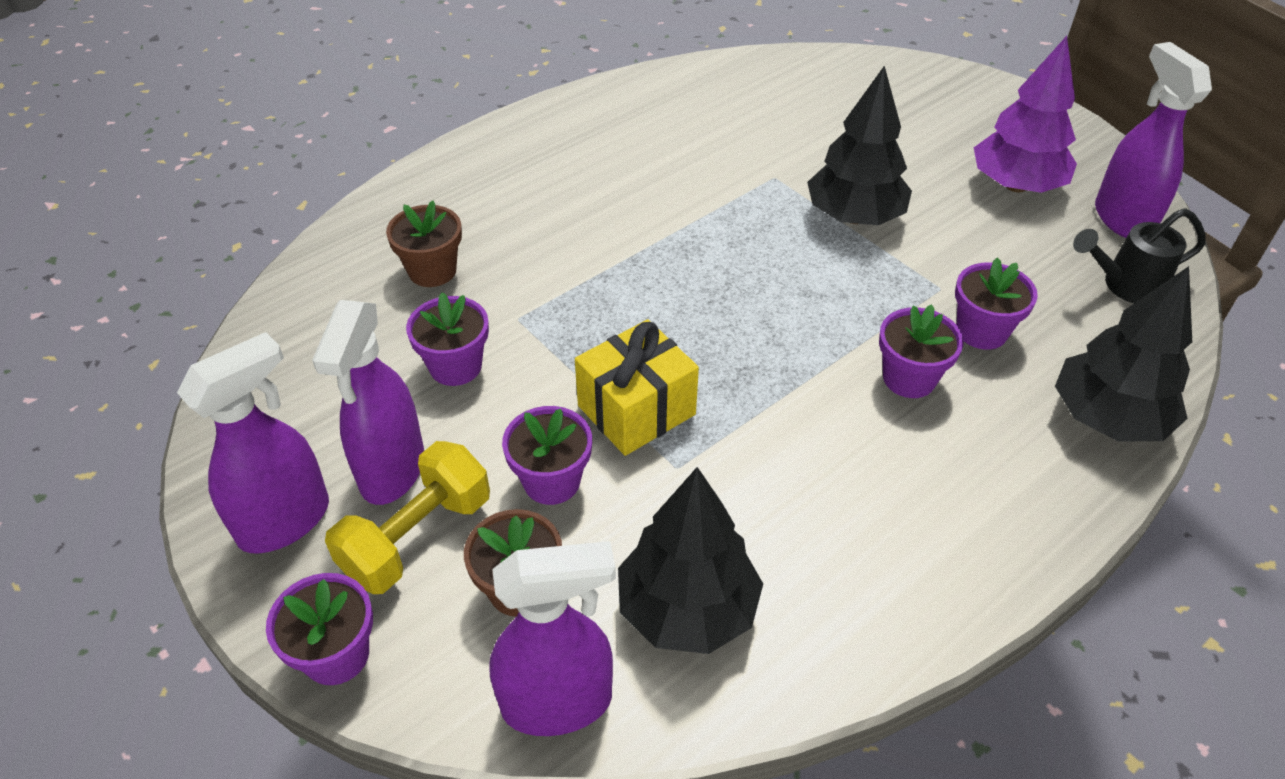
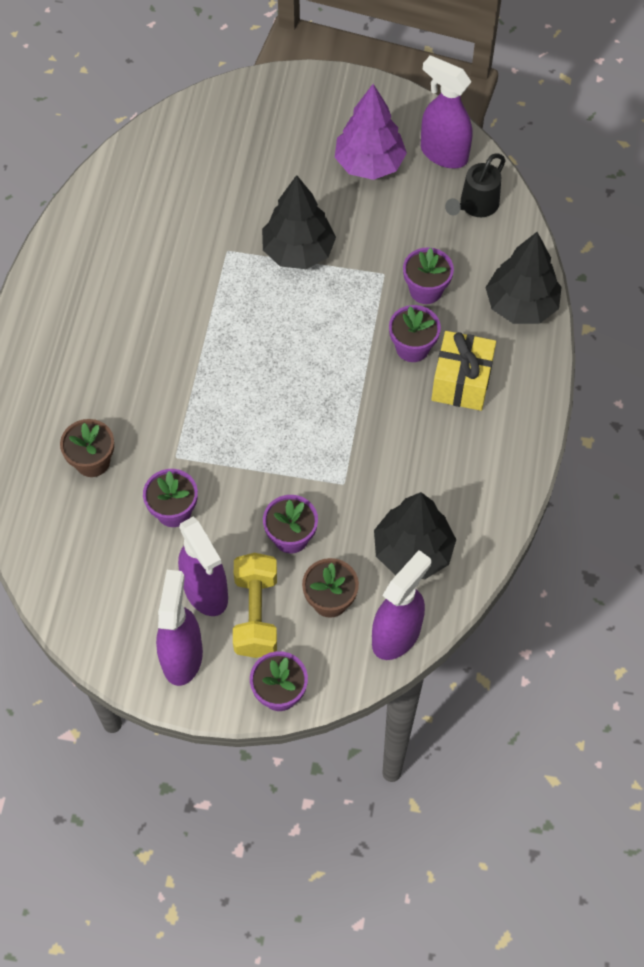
camera: 40 degrees left, 15 degrees up
(636, 410) = (294, 466): yellow gift -> yellow gift (461, 382)

